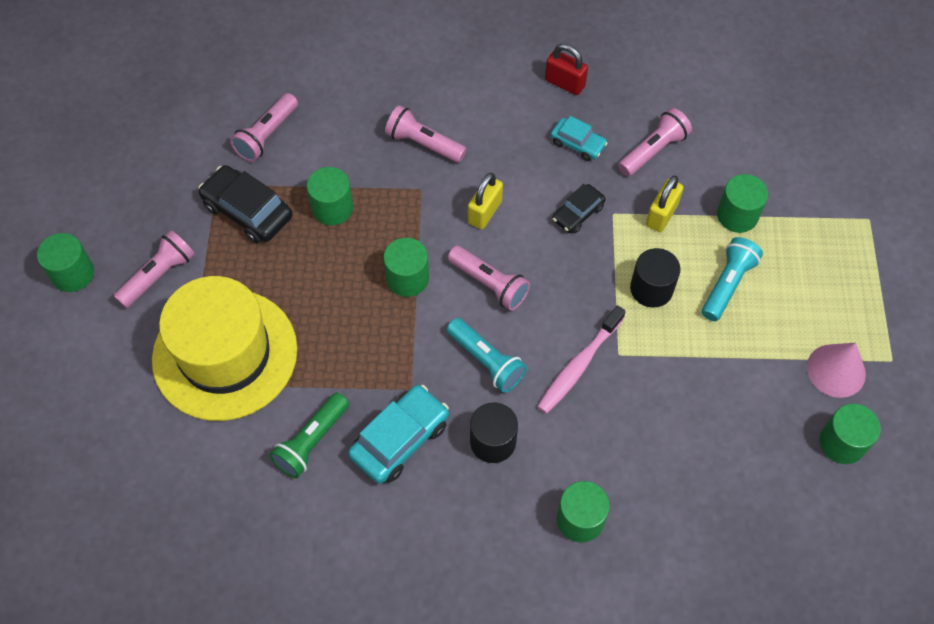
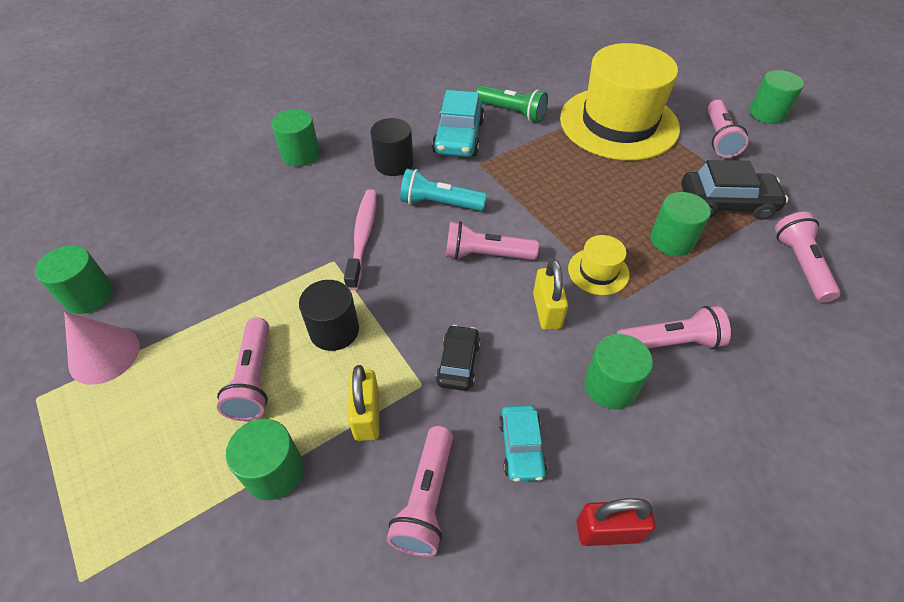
camera: 145 degrees right, 10 degrees down
(312, 442) = (512, 112): green flashlight -> green flashlight turned 120 degrees clockwise
(407, 278) = (555, 224): green cylinder -> green cylinder (610, 386)
(417, 218) = (598, 271): none -> yellow hat
(577, 144) = (521, 447): turquoise car -> turquoise car turned 90 degrees counterclockwise
(727, 284) = (254, 379): turquoise flashlight -> pink flashlight

